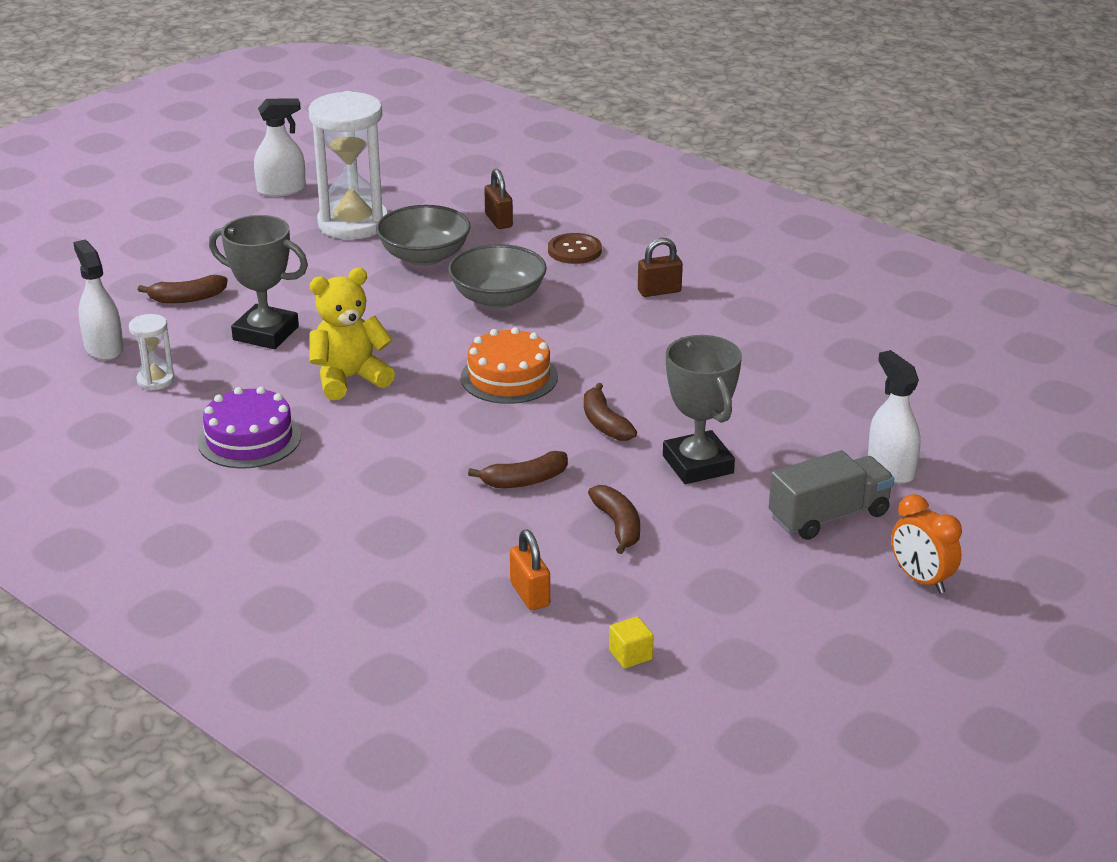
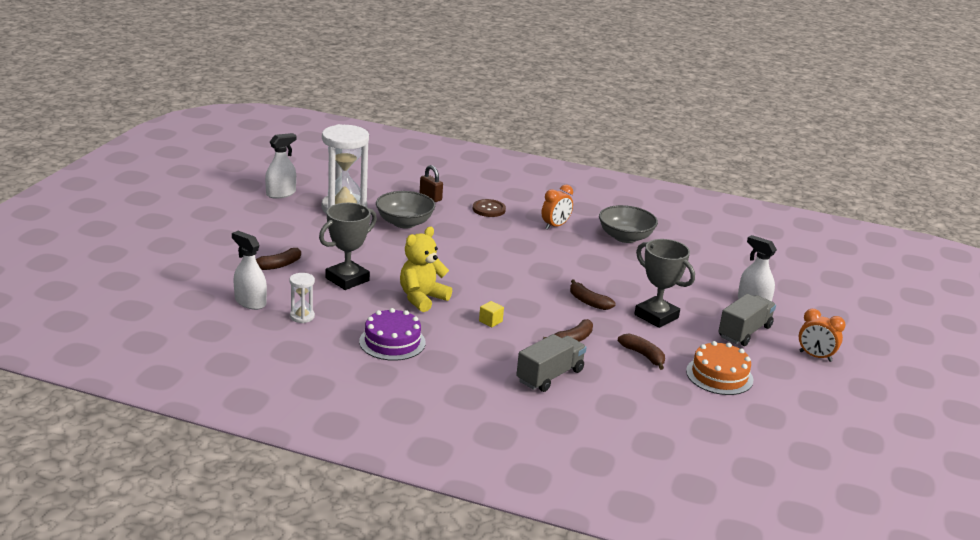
camera: 25 degrees left, 5 degrees down
(266, 333) = (347, 279): grey trophy -> grey trophy turned 45 degrees counterclockwise
(439, 532) = (550, 376): none -> grey truck
(498, 298) = (468, 241): grey bowl -> grey bowl (625, 237)
(509, 377) = (513, 284): orange cake -> orange cake (719, 375)
(530, 594) = (629, 400): orange padlock -> none
(630, 655) = (709, 422): yellow cube -> yellow cube (490, 321)
(659, 291) = (555, 226): brown padlock -> orange clock

